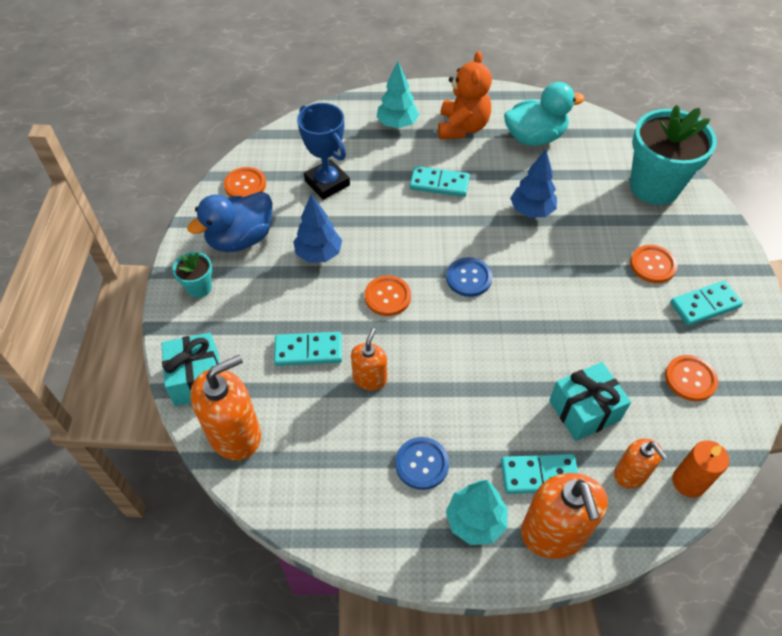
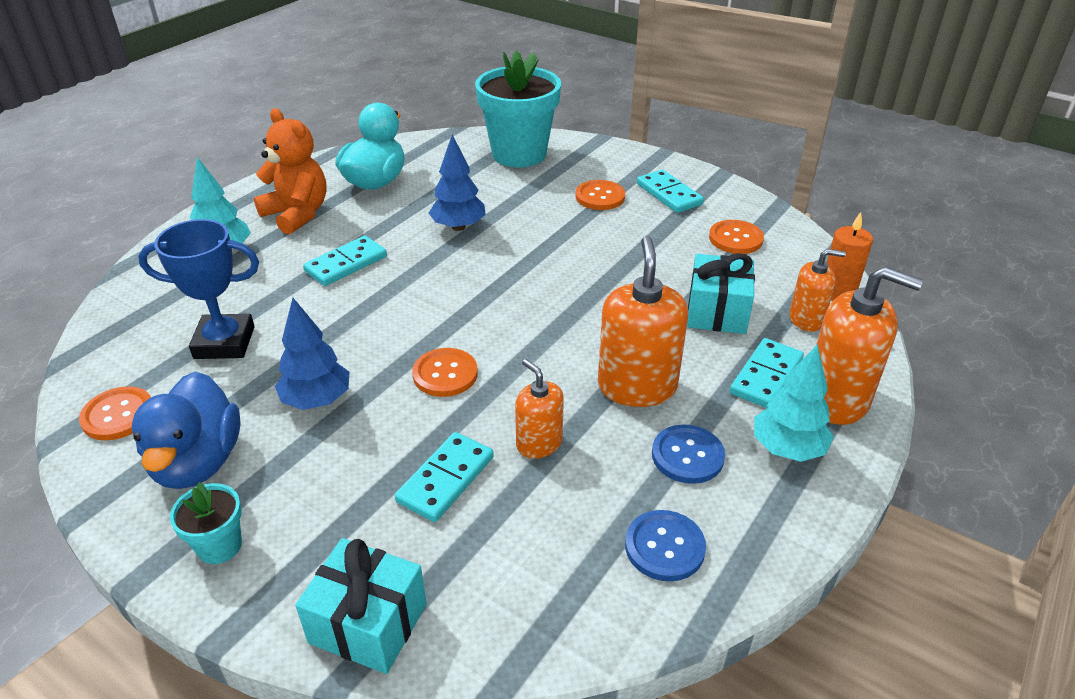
camera: 55 degrees left, 15 degrees down
(235, 434) = (498, 620): orange soap dispenser -> orange soap dispenser (637, 386)
(469, 278) = (490, 305): blue button -> blue button (664, 547)
(705, 305) = (669, 194): turquoise domino -> turquoise domino turned 45 degrees counterclockwise

